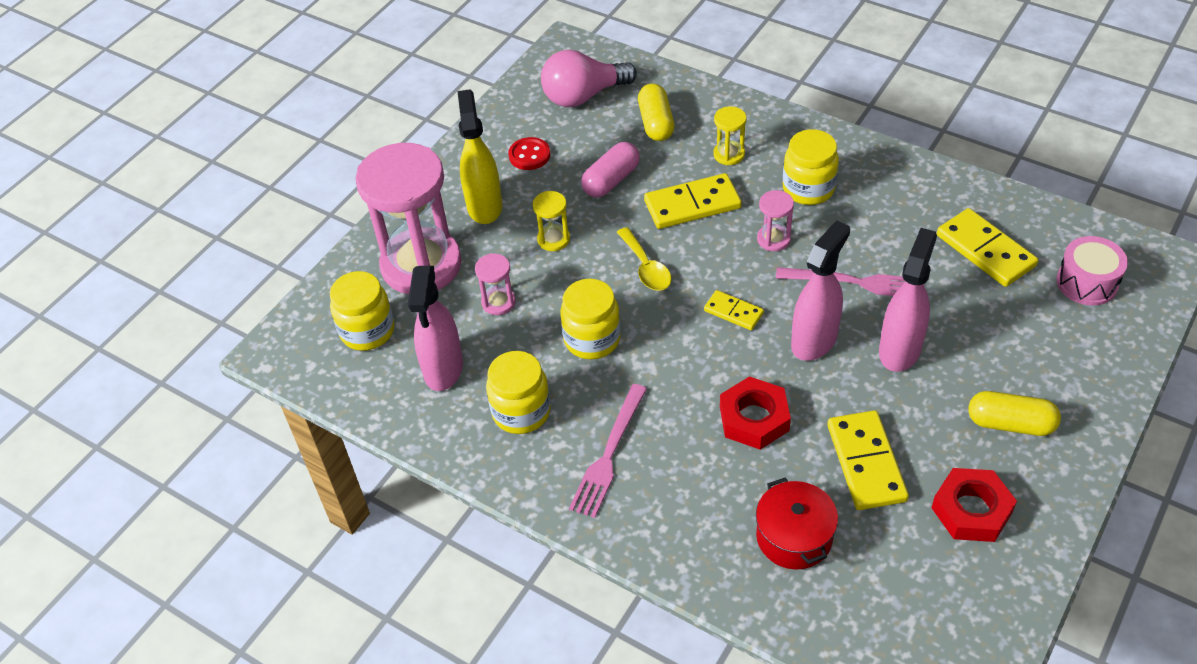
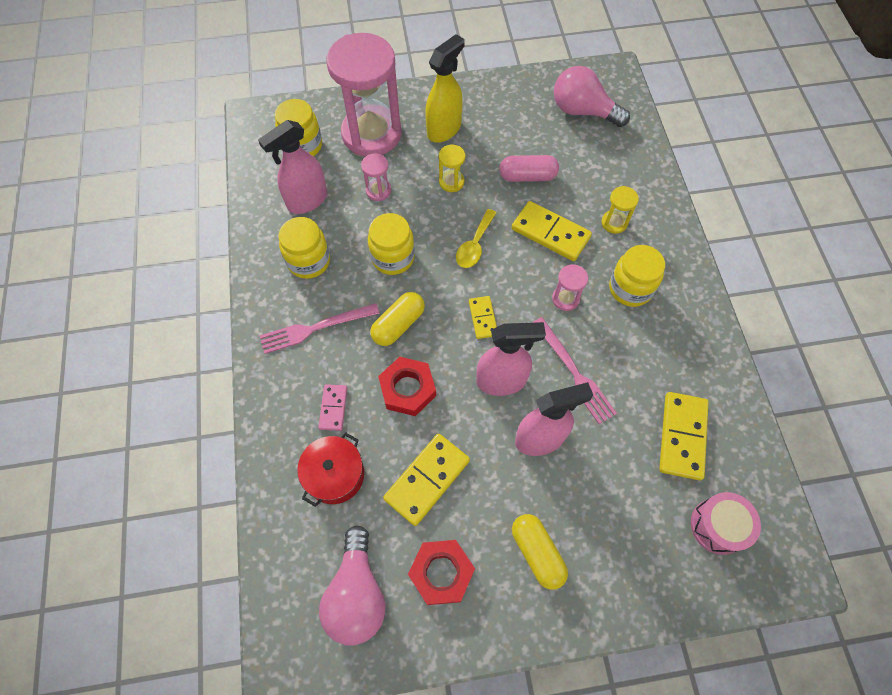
camera: 45 degrees right, 15 degrees up
(529, 155) = (506, 121): red button -> none
(656, 123) = (600, 164): yellow capsule -> yellow capsule (398, 325)
(717, 494) = (333, 408): none -> pink domino
(938, 594) = (357, 594): none -> pink light bulb

